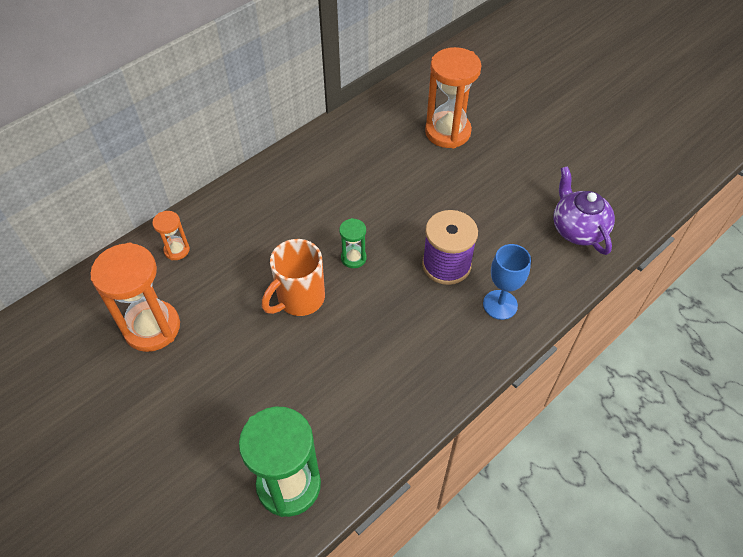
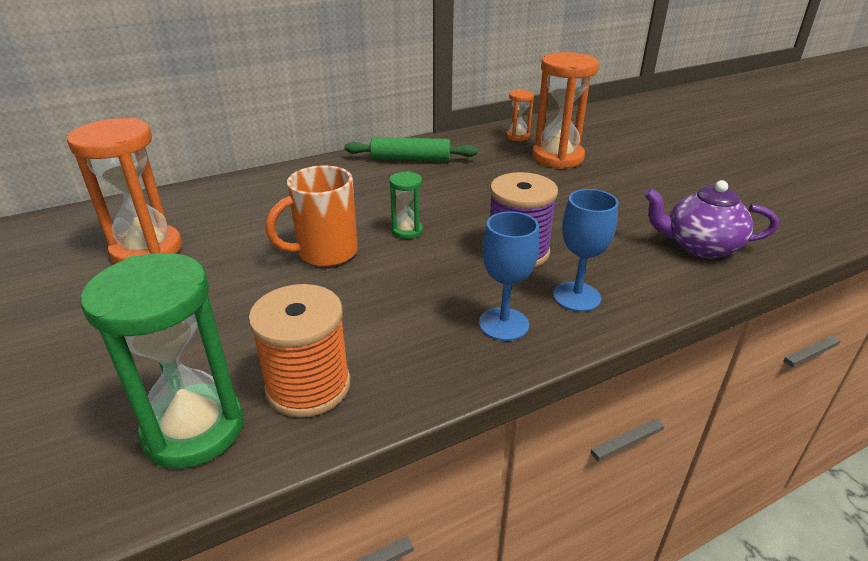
camera: 15 degrees right, 20 degrees down
(177, 250) = (219, 199): orange hourglass -> orange hourglass (518, 137)
(321, 159) = (411, 159): none -> green rolling pin
(346, 432) = (308, 386): none -> orange spool
(457, 344) = (503, 324): none -> blue goblet
(577, 229) = (700, 246): purple teapot -> purple teapot turned 75 degrees counterclockwise

